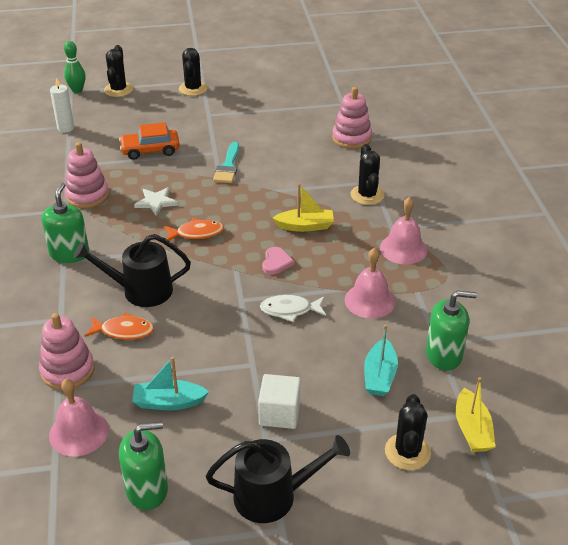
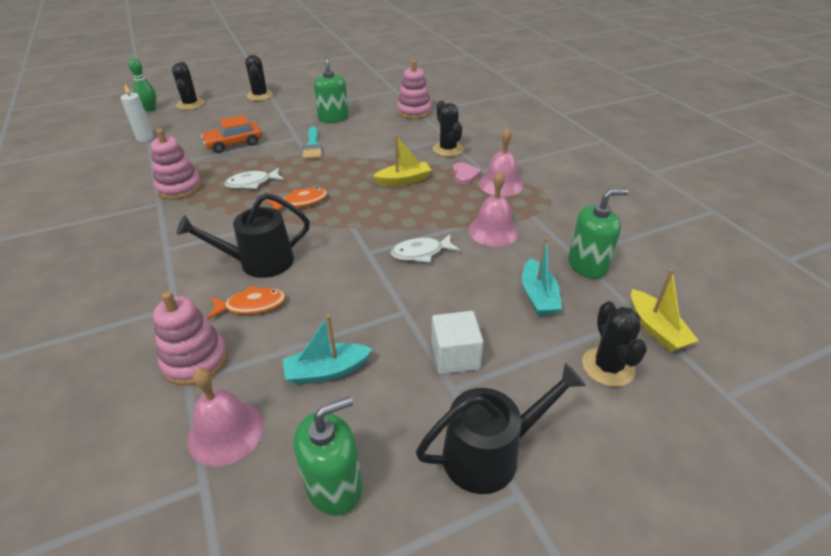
camera: 15 degrees left, 0 degrees up
(69, 253) = (171, 241): green soap dispenser -> green soap dispenser (333, 118)
(156, 202) = (252, 183): white star -> white fish
(276, 262) = (389, 214): pink heart -> pink heart (465, 175)

